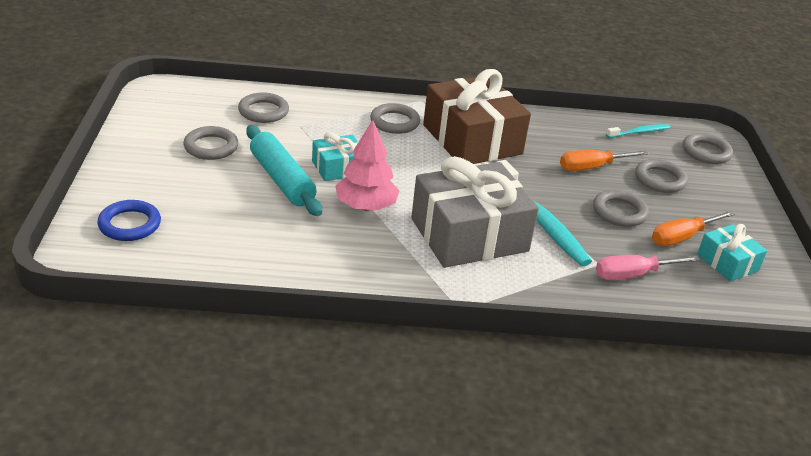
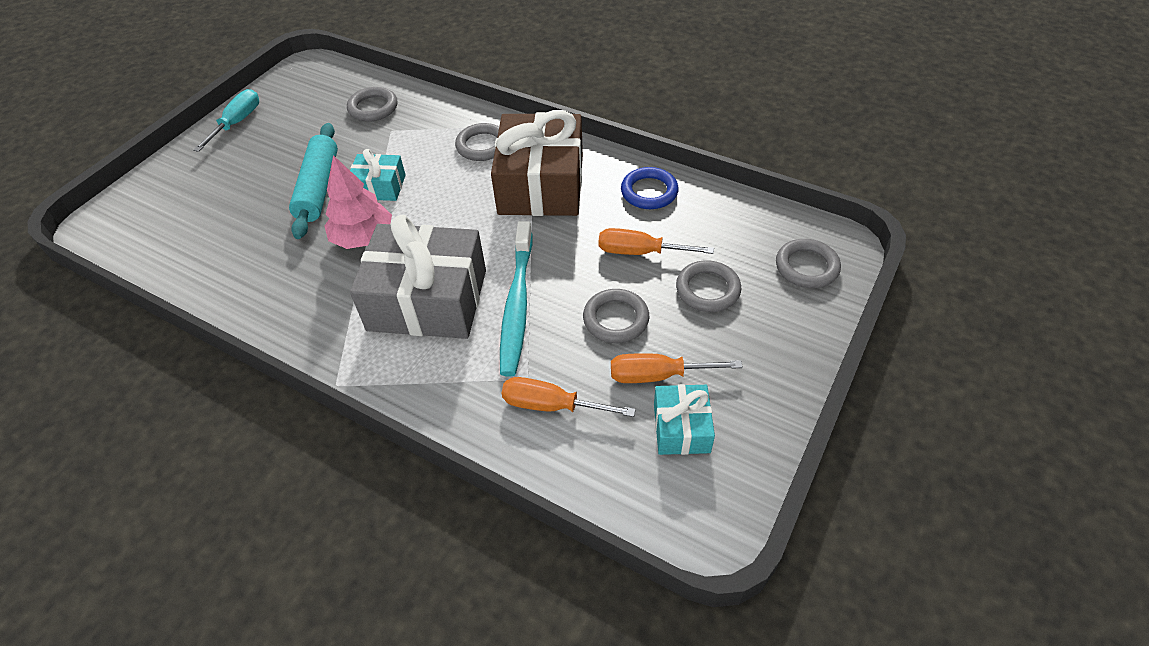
camera: 35 degrees right, 15 degrees up
(129, 224) = (159, 203): blue ring -> blue ring (649, 192)
(136, 146) = (237, 123): none -> turquoise screwdriver
(211, 147) = (294, 137): grey ring -> none
(633, 275) = (551, 405): pink screwdriver -> orange screwdriver
(639, 132) = (745, 219): turquoise toothbrush -> none

